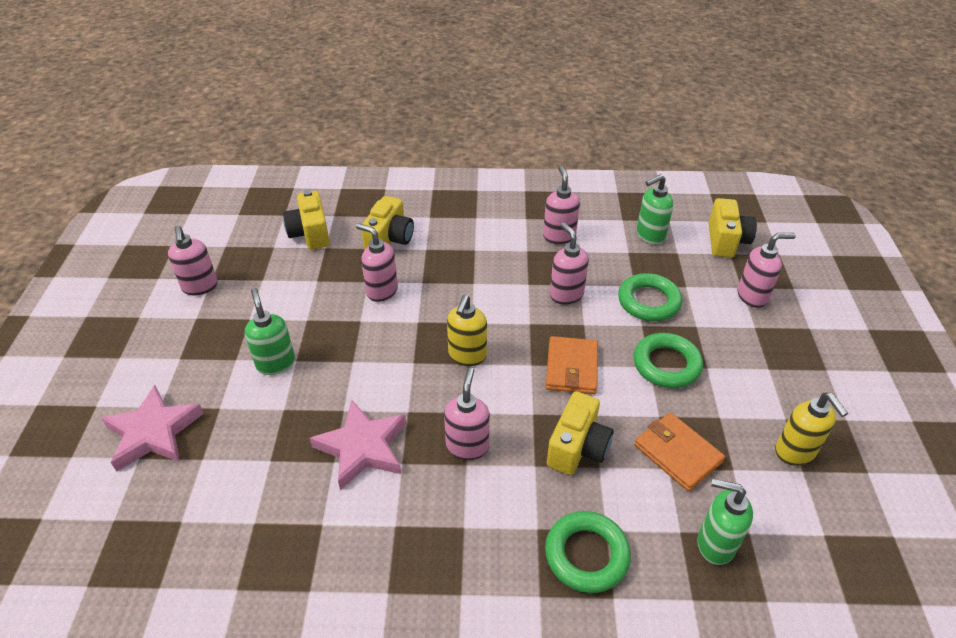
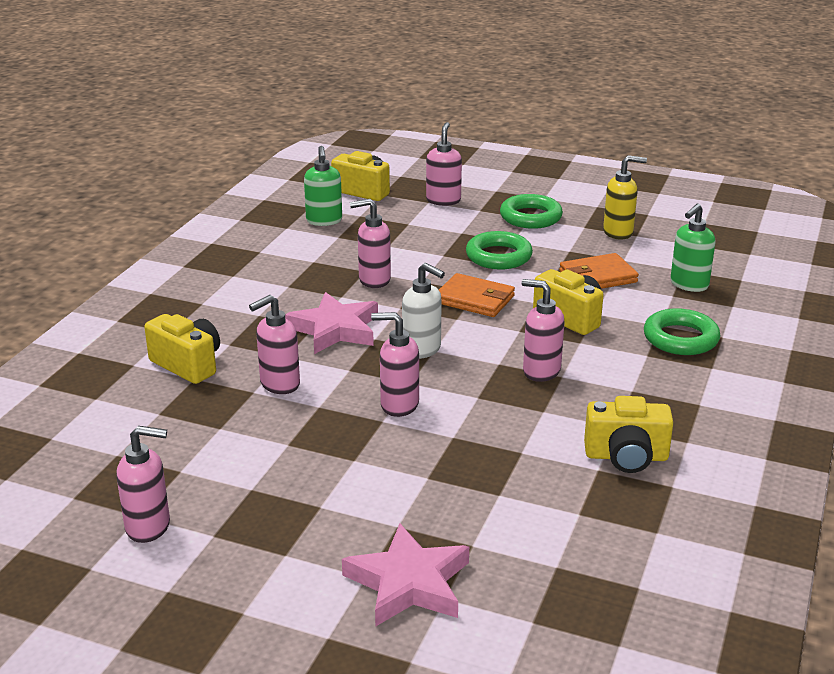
camera: 70 degrees left, 15 degrees down
(275, 363) = (349, 475): green soap dispenser -> none
(310, 233) = (118, 421): yellow camera -> yellow camera (626, 457)
(362, 447) = (512, 431): pink star -> pink star (335, 329)
(467, 356) = (422, 350): yellow soap dispenser -> white soap dispenser
(559, 236) = (281, 264): pink soap dispenser -> pink soap dispenser (398, 405)
(648, 301) = (415, 244): green ring -> green ring (530, 217)

